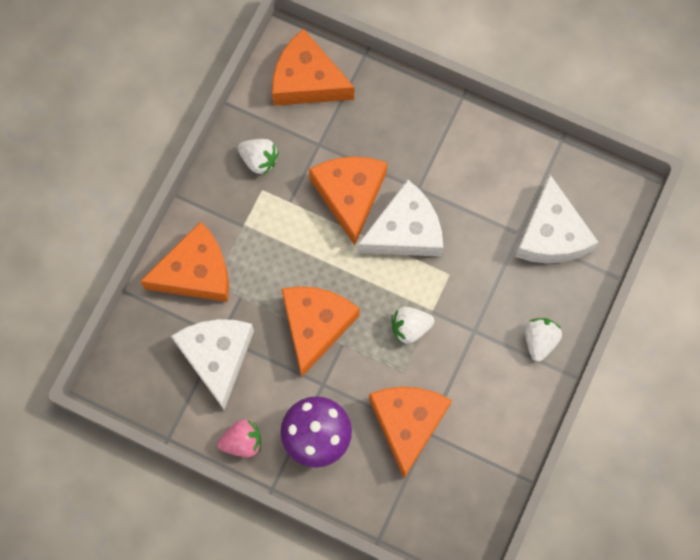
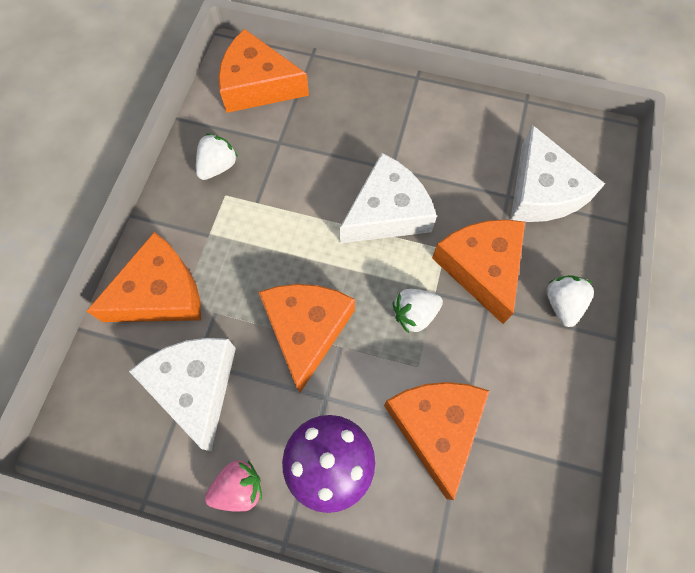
camera: 10 degrees left, 5 degrees down
(259, 160) = (218, 166): white strawberry -> white strawberry turned 75 degrees counterclockwise
(349, 195) = (320, 186): orange cheese -> orange cheese (481, 268)

